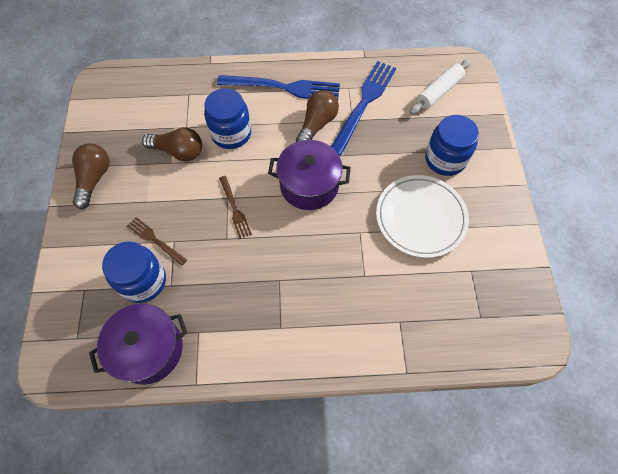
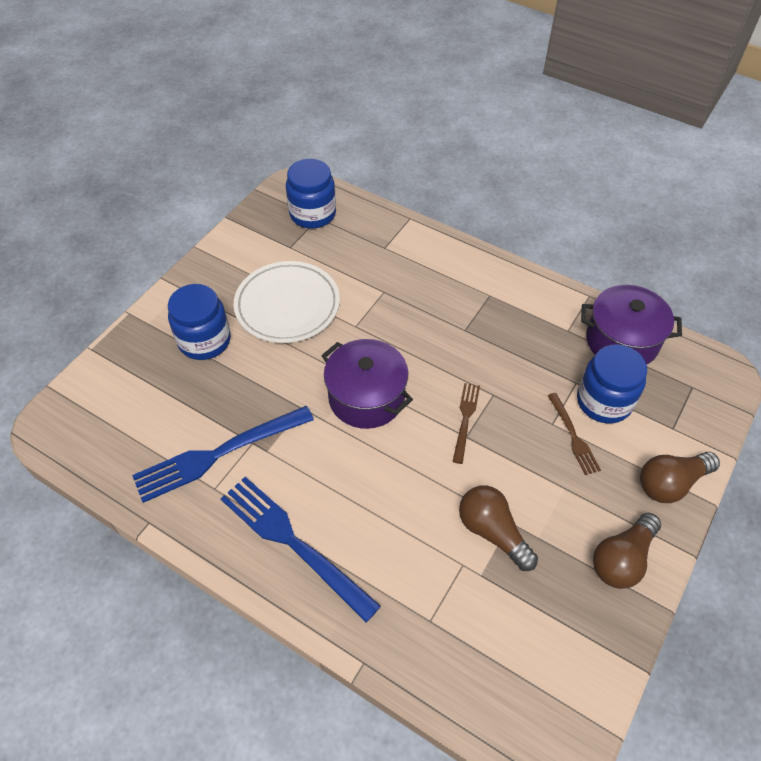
camera: 145 degrees left, 10 degrees down
(231, 133) = (410, 516): blue jar -> blue jar (313, 214)
(317, 124) = (297, 462): brown light bulb -> brown light bulb (670, 483)
(438, 91) = (121, 414): white rolling pin -> none

